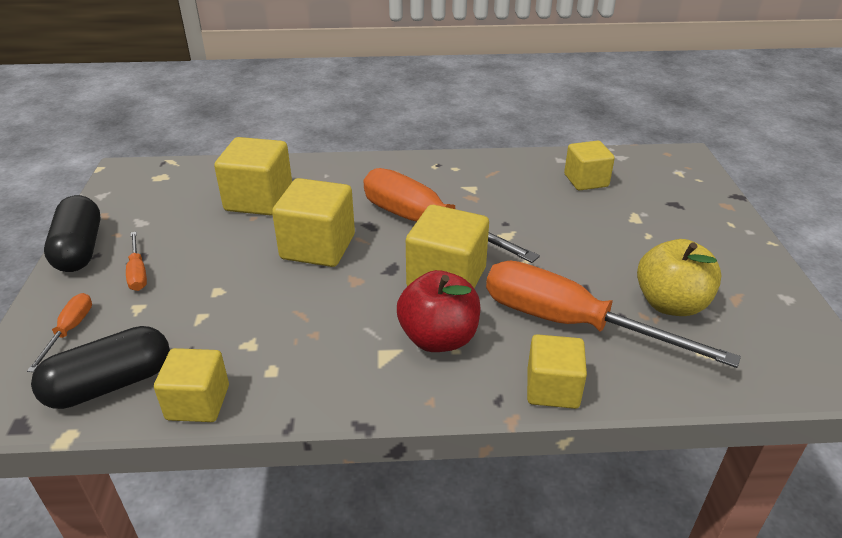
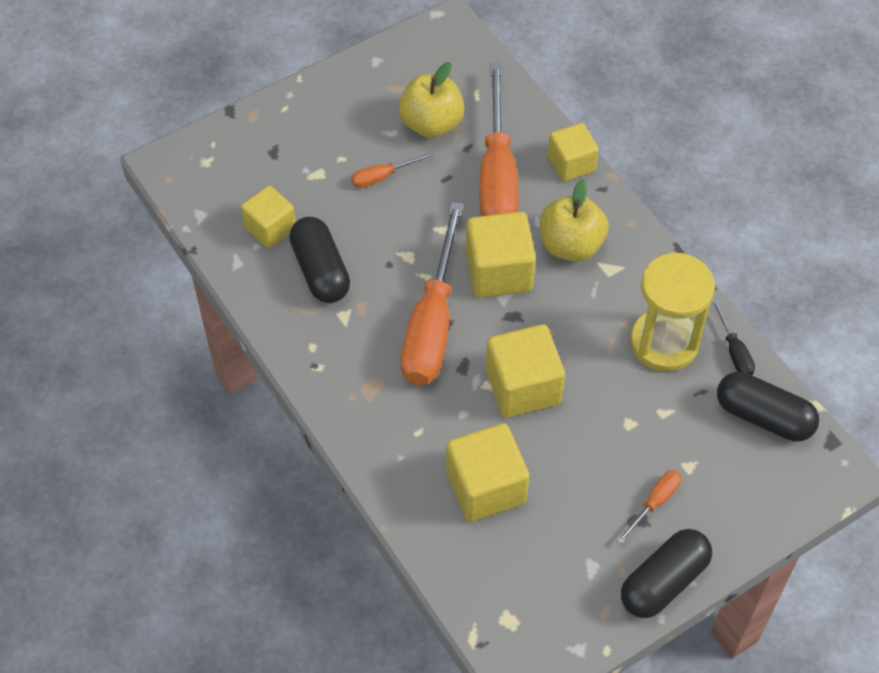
camera: 120 degrees left, 20 degrees up
(70, 330) = (745, 492): orange screwdriver -> orange screwdriver (382, 176)
(198, 402) = (734, 351): yellow cube -> black screwdriver
(265, 352) = (664, 343): none -> yellow hourglass
(438, 338) = (571, 245): red apple -> yellow apple
(524, 190) = (321, 271): none -> black capsule

